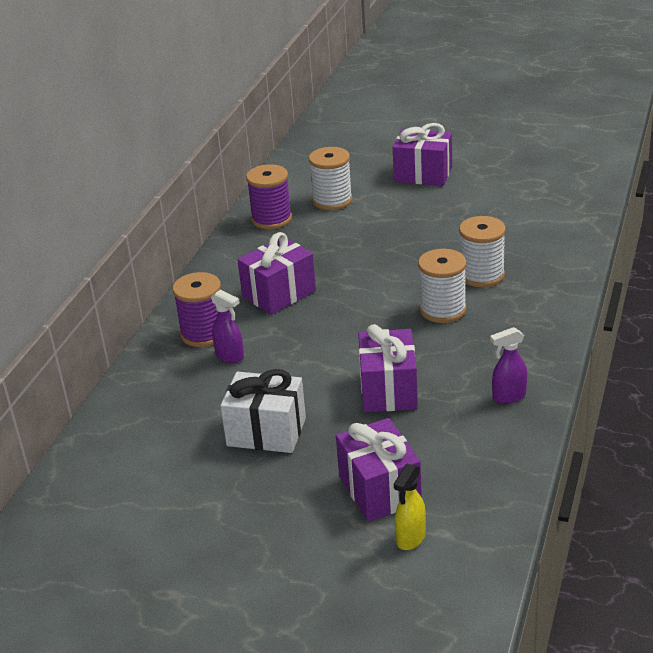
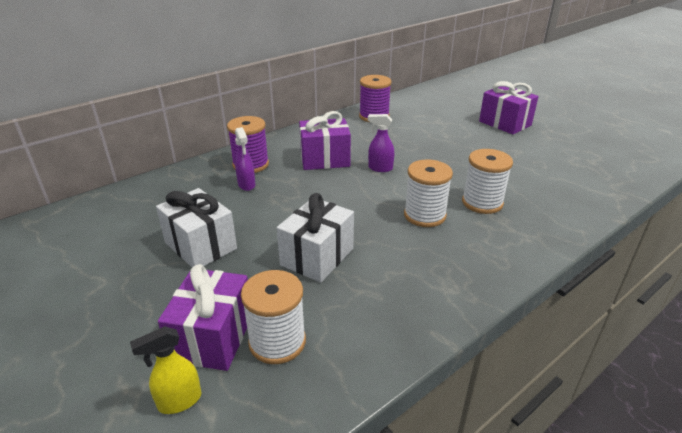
camera: 30 degrees right, 0 degrees up
(332, 200) = (424, 119): white spool -> white spool (277, 342)
(388, 390) = (317, 257): purple gift -> white gift
(508, 397) = (405, 311): purple spray bottle -> purple spray bottle (380, 168)

